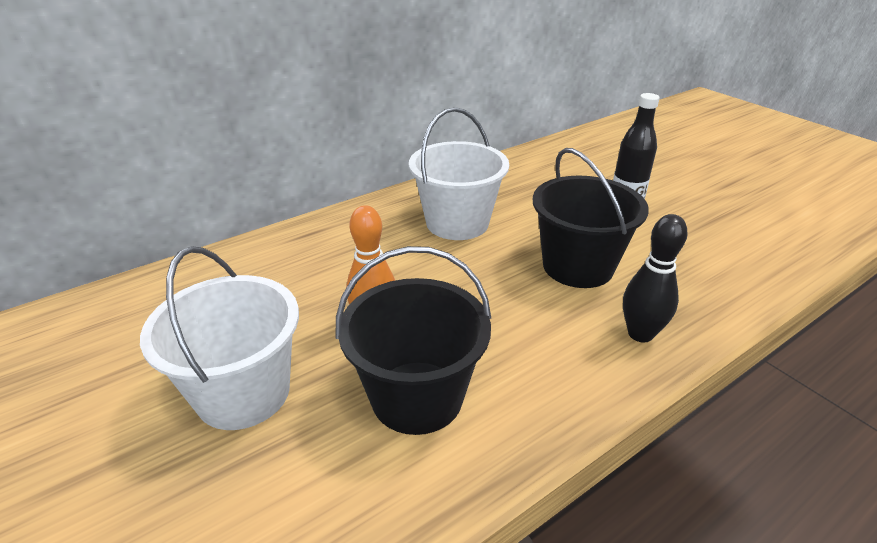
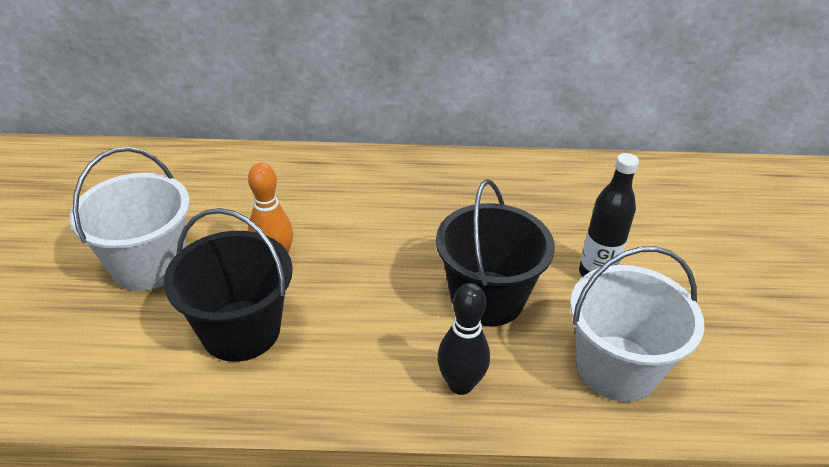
camera: 35 degrees right, 5 degrees up
(457, 223) = (434, 206): white bucket -> white bucket (616, 368)

